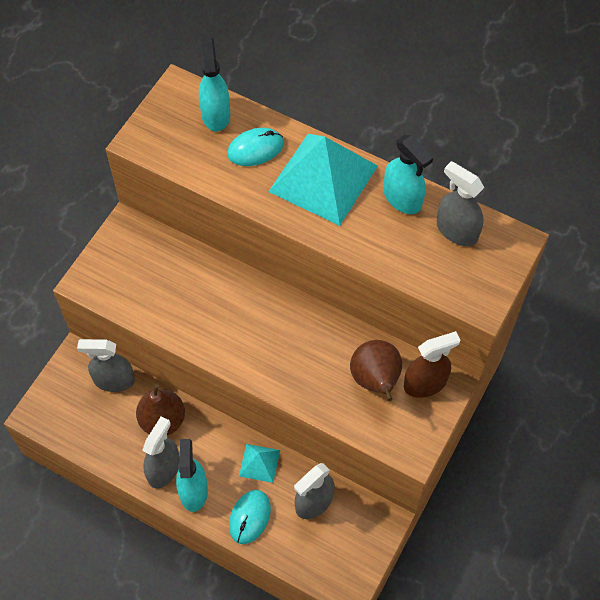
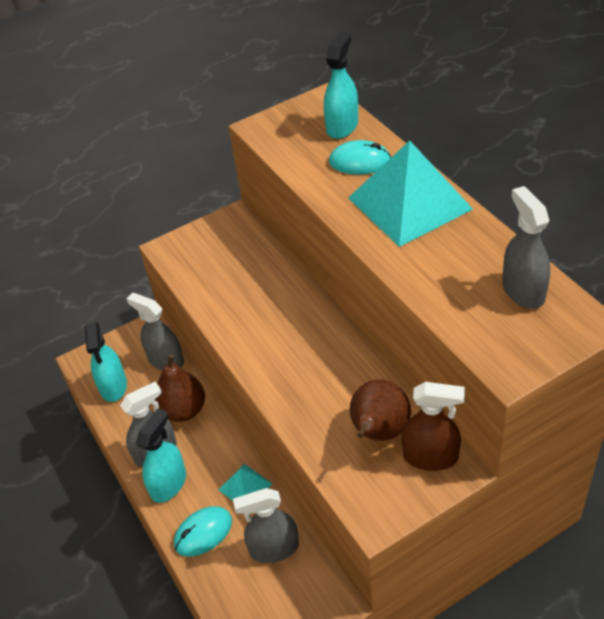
camera: 35 degrees right, 15 degrees down
(402, 198) = (481, 244): turquoise spray bottle -> turquoise spray bottle (113, 386)

